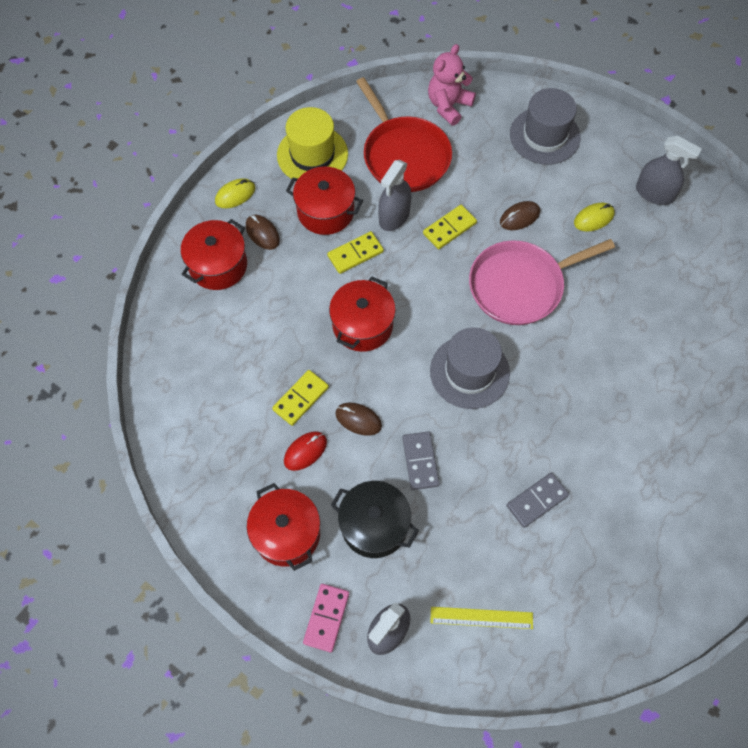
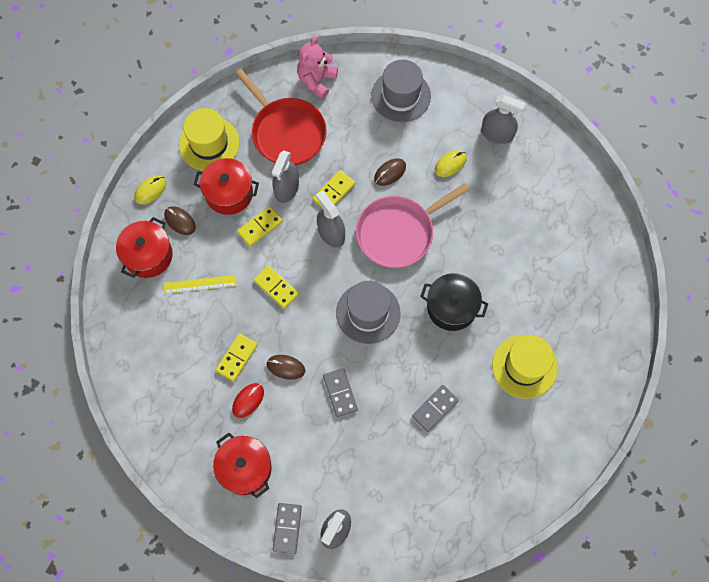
camera: 10 degrees left, 5 degrees up
(326, 618) = (287, 528): pink domino -> grey domino
(362, 325) = (276, 288): red pot -> yellow domino
(374, 525) = (312, 450): black pot -> black pot (451, 307)
(439, 274) = (331, 233): none -> grey spray bottle
(481, 617) = (405, 507): yellow ruler -> yellow ruler (200, 284)
(657, 468) = (524, 366): none -> yellow hat

